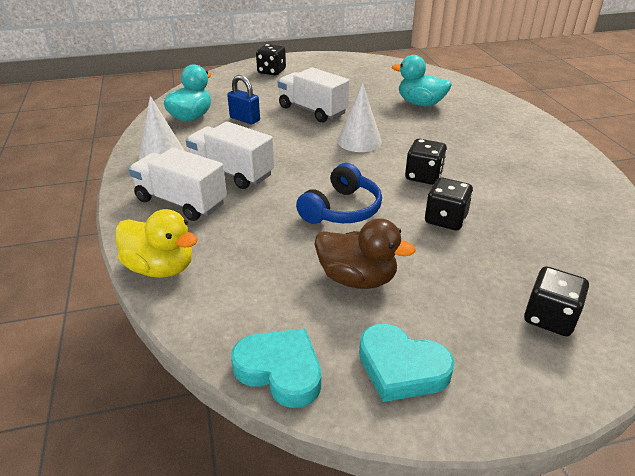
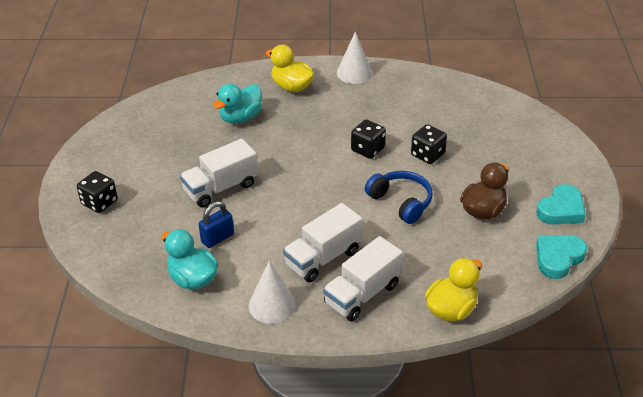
camera: 75 degrees left, 5 degrees up
(359, 141) = (297, 170): white cone -> white cone (354, 73)
(494, 120) = (291, 87): none -> yellow duck
(549, 318) = (530, 144): black dice -> none

